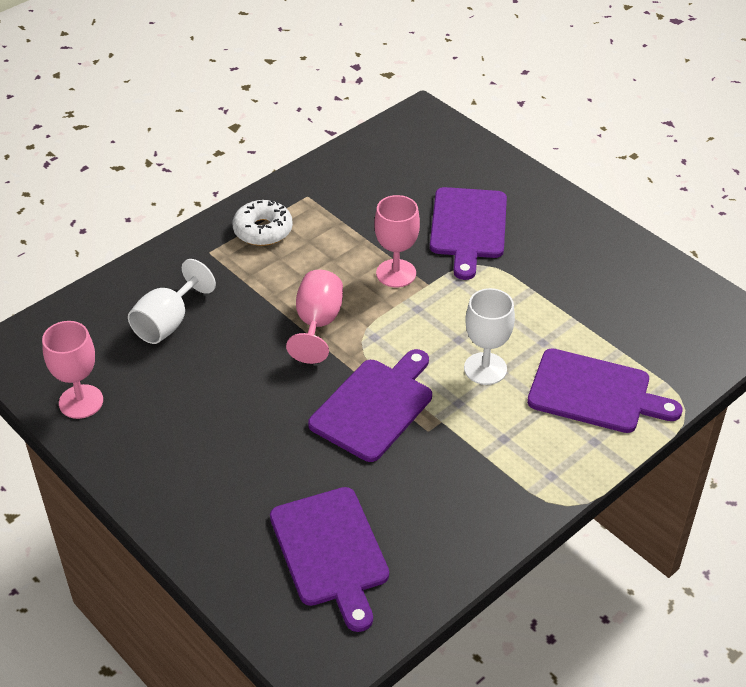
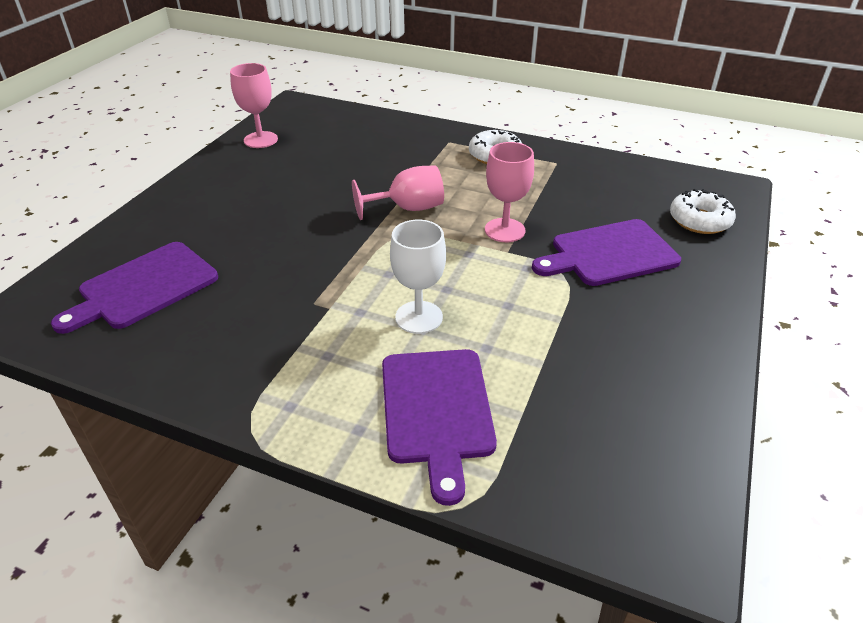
camera: 65 degrees right, 5 degrees down
(168, 323) = (360, 147): white goblet -> none
(374, 406) = (327, 264): purple cutting board -> none
(455, 157) = (699, 220): none -> white donut

